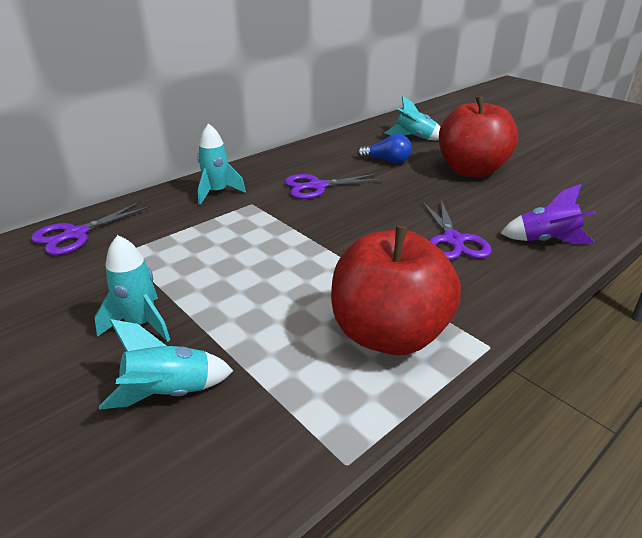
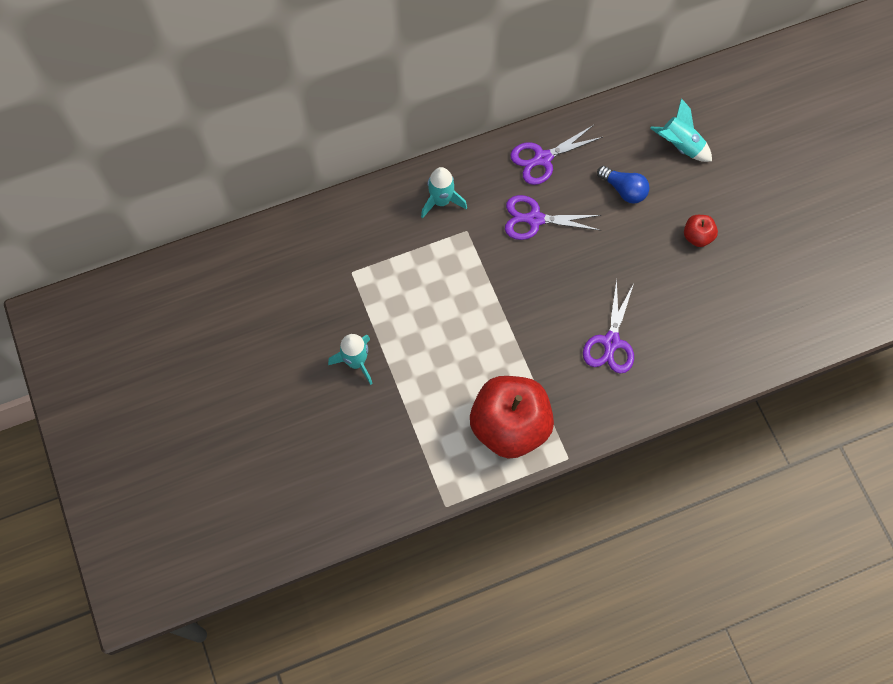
camera: 20 degrees right, 35 degrees up
(76, 234) = (317, 234): purple scissors -> purple scissors (543, 158)
(169, 393) = (365, 427): turquoise rocket -> none
(471, 170) = (697, 236): red apple -> red apple, size x0.43
(546, 241) = (686, 368): purple rocket -> none

